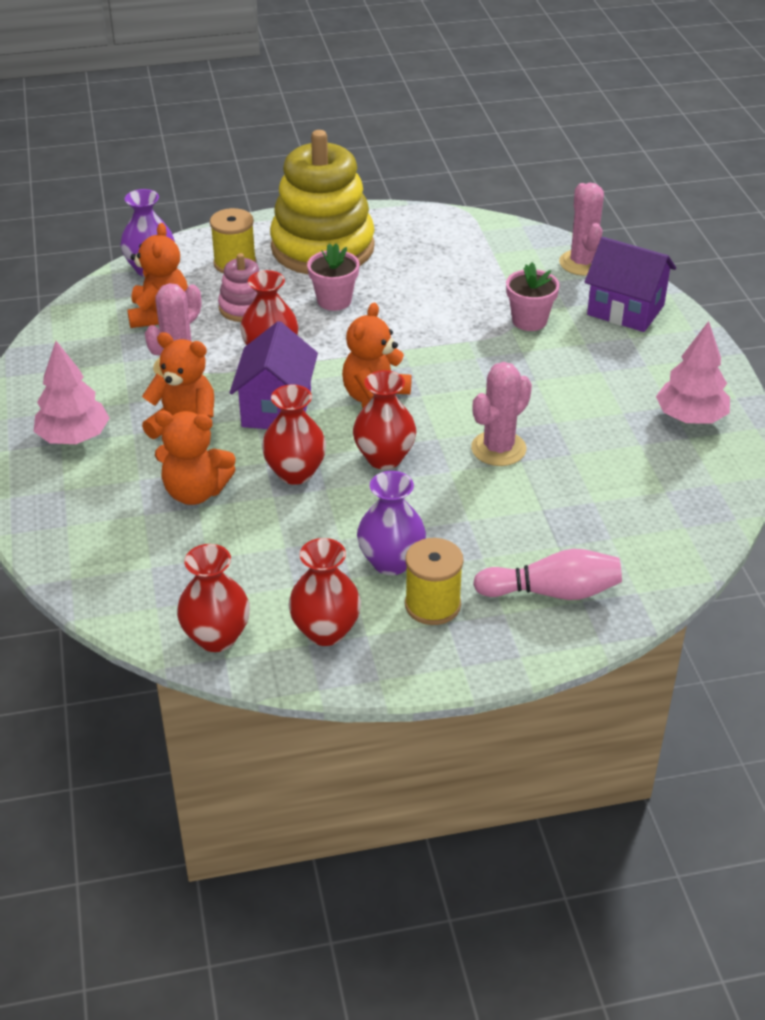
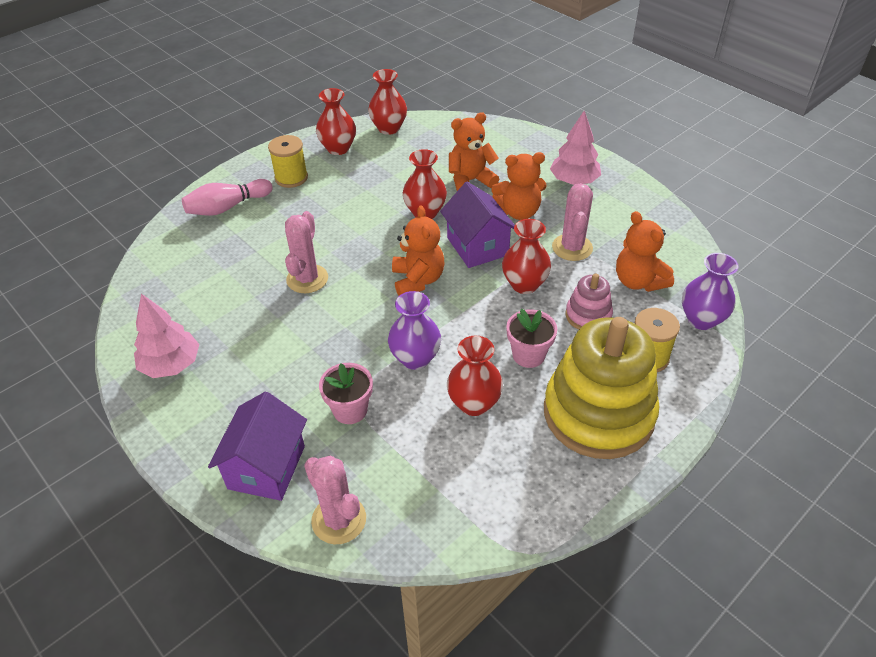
camera: 150 degrees right, 5 degrees up
(384, 458) = (378, 242): red vase -> red vase (474, 403)
(391, 562) = (329, 189): purple vase -> purple vase (415, 358)
(625, 310) = (266, 467): purple house -> purple house turned 75 degrees counterclockwise

